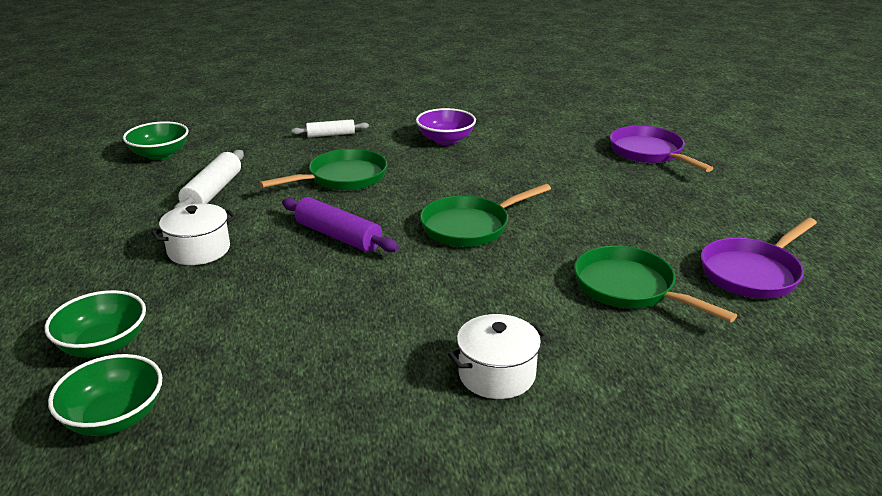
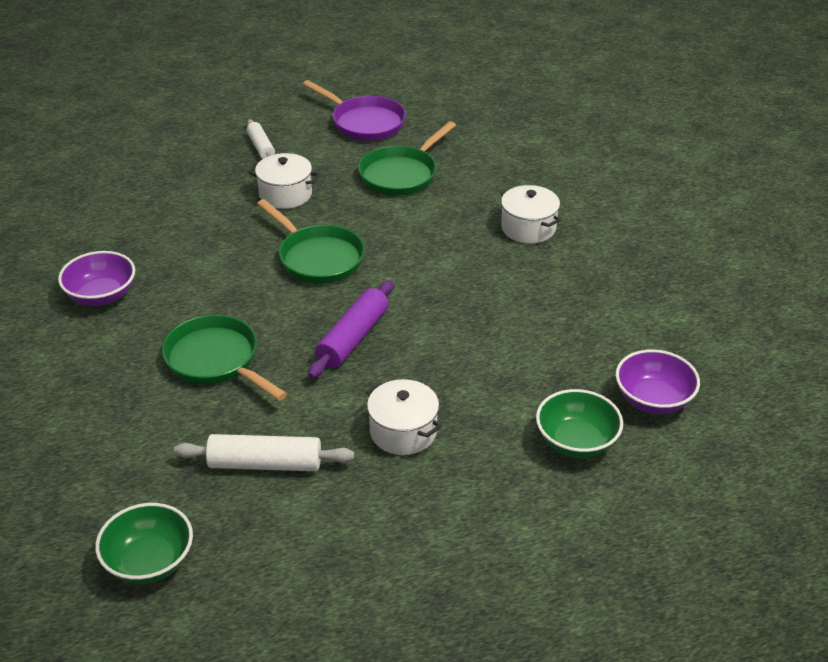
camera: 100 degrees left, 10 degrees up
(114, 417) = (653, 399): green bowl -> purple bowl
(331, 135) = (79, 398): white rolling pin -> white rolling pin (261, 147)
(586, 216) = (285, 194): none -> white pot
(649, 153) = (140, 159): purple pan -> none

